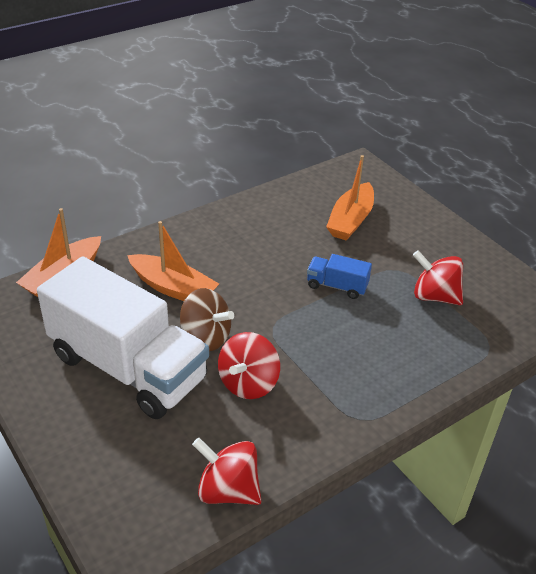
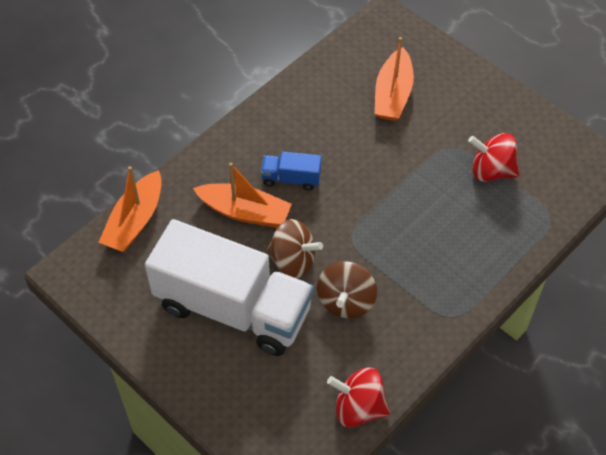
camera: 10 degrees left, 15 degrees up
(248, 383) = (346, 301): red spinning top -> brown spinning top
(337, 286) = (398, 178): blue truck -> blue truck (291, 179)

